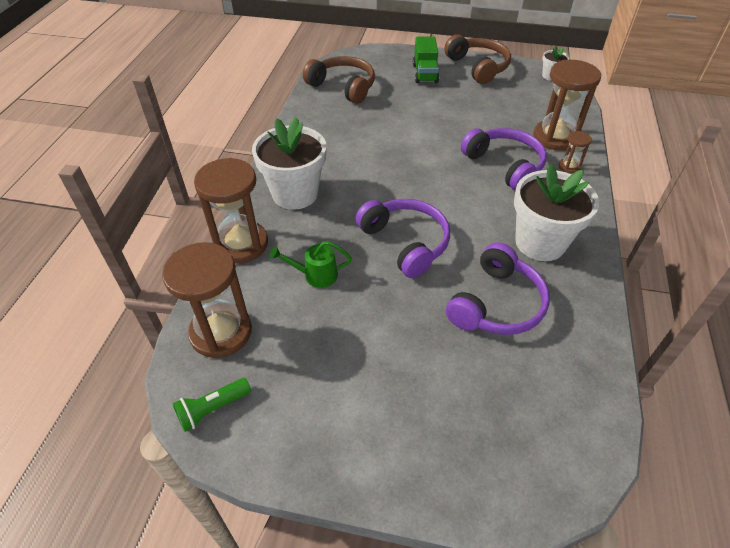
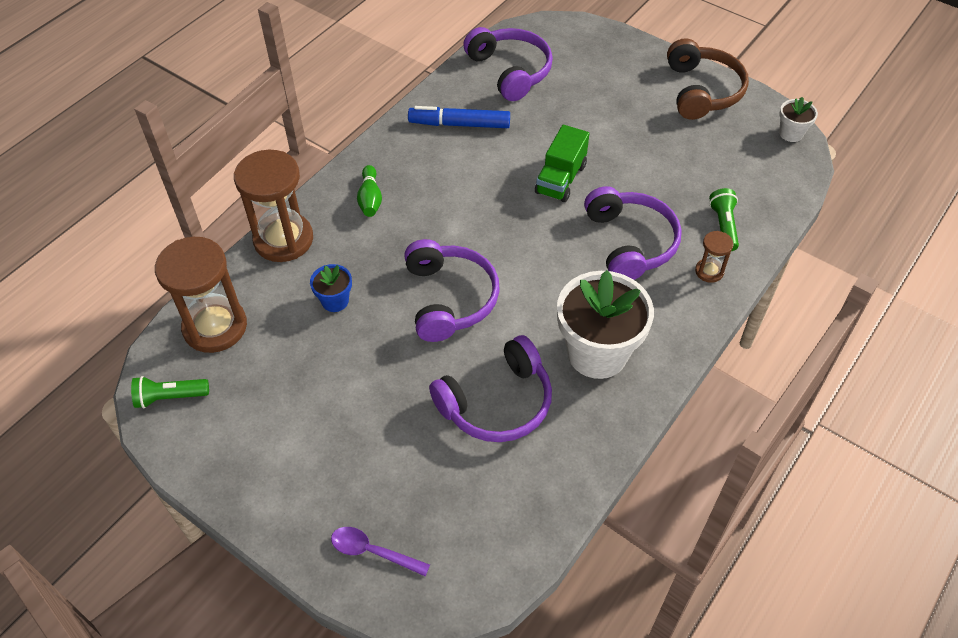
camera: 25 degrees right, 5 degrees up
(295, 194) = (370, 199): white flower pot -> green bowling pin
(315, 275) = (335, 301): green watering can -> blue flower pot
(330, 127) = (459, 124): none -> blue marker
(343, 87) = (510, 71): brown headphones -> purple headphones
(425, 73) = (625, 80): green truck -> green truck (560, 179)
(487, 468) = (373, 552): none -> purple spoon
(555, 137) = (723, 226): brown hourglass -> green flashlight

